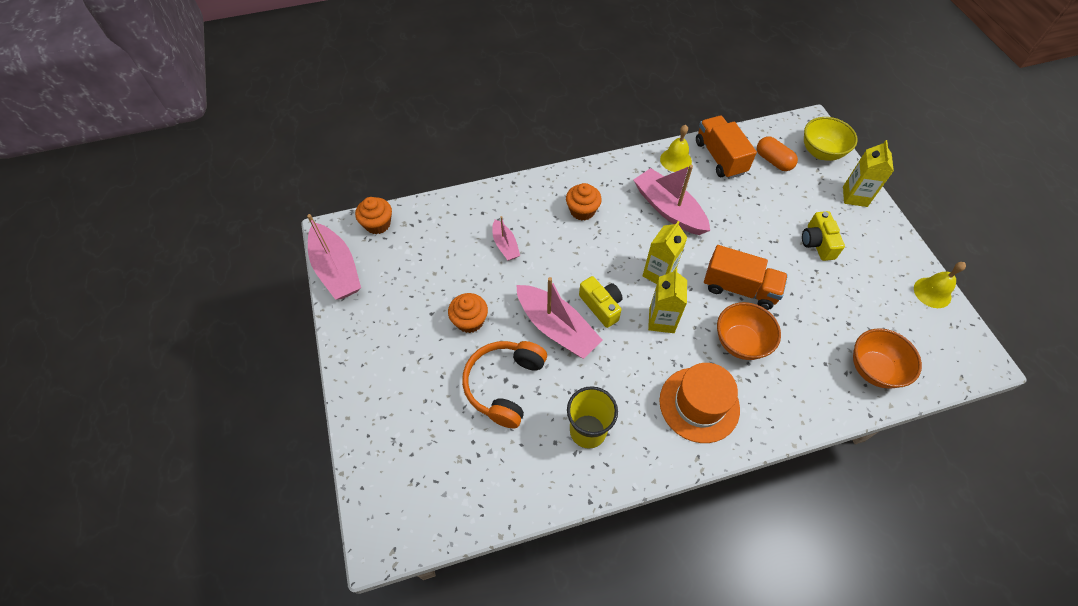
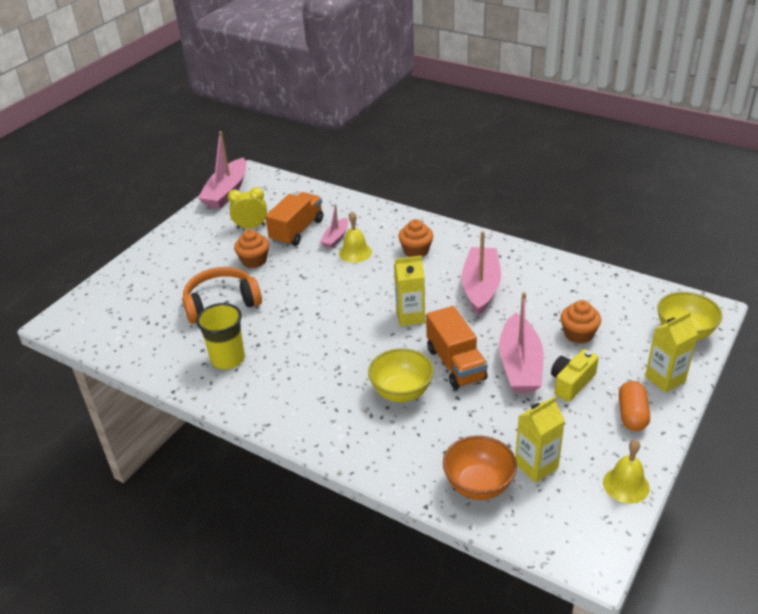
camera: 50 degrees right, 20 degrees down
(377, 224) = (281, 184): orange cupcake -> orange cupcake (578, 334)
(416, 289) = (251, 227): none -> yellow clock
(556, 328) = (296, 298): pink boat -> pink boat (520, 365)
(601, 306) = (341, 307): yellow camera -> none
(661, 320) = (367, 341): yellow carton -> yellow carton (536, 466)
(675, 160) = (537, 264): yellow bell -> yellow bell (355, 252)
(699, 404) = (315, 400): orange hat -> none
(720, 157) = (579, 283): orange truck -> orange truck (297, 231)
(740, 342) = (401, 392): orange bowl -> yellow bowl
(773, 161) = (625, 312): orange capsule -> orange capsule (632, 415)

